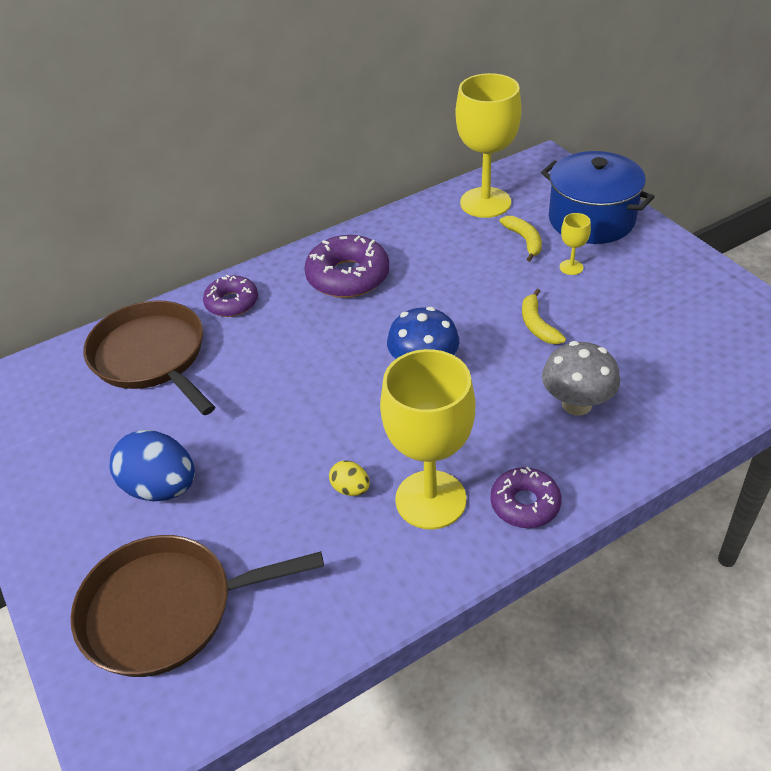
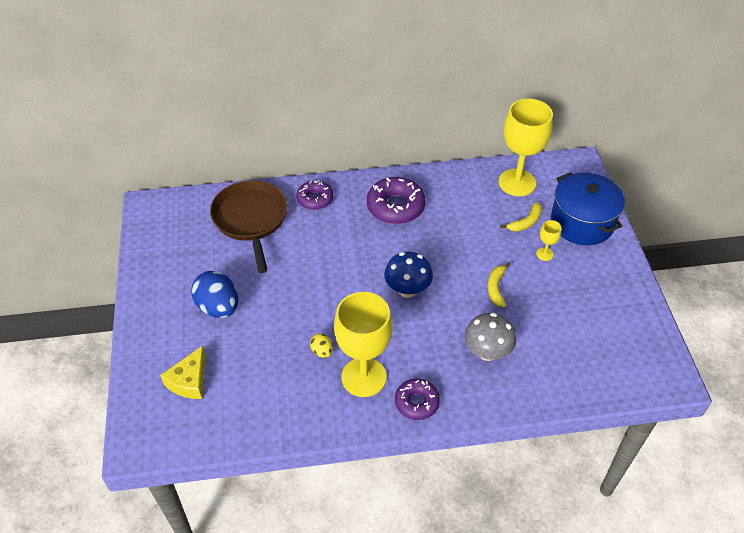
camera: 20 degrees right, 5 degrees up
(166, 610) = (189, 381): brown pan -> yellow cheese
(524, 240) = (525, 222): yellow banana -> yellow banana turned 45 degrees clockwise

